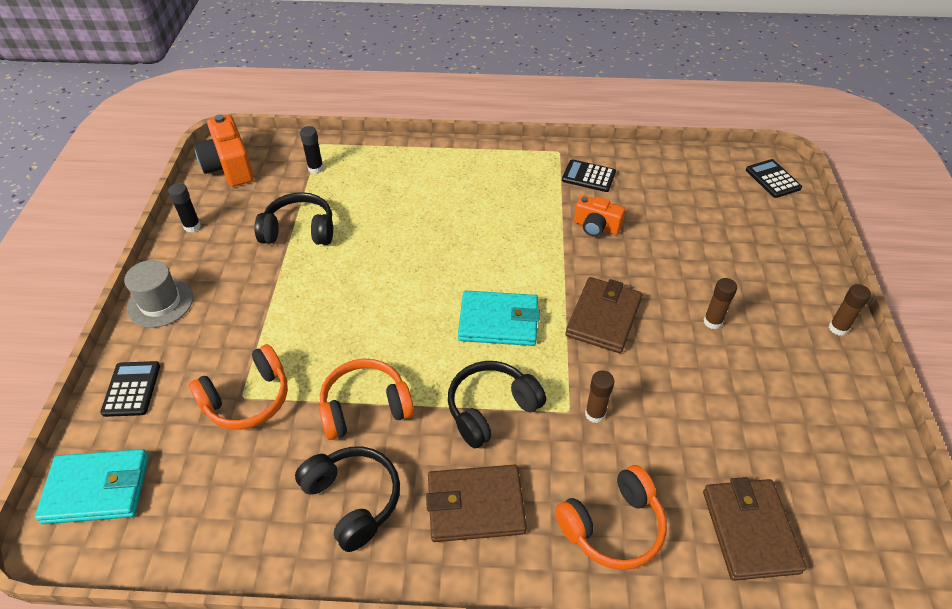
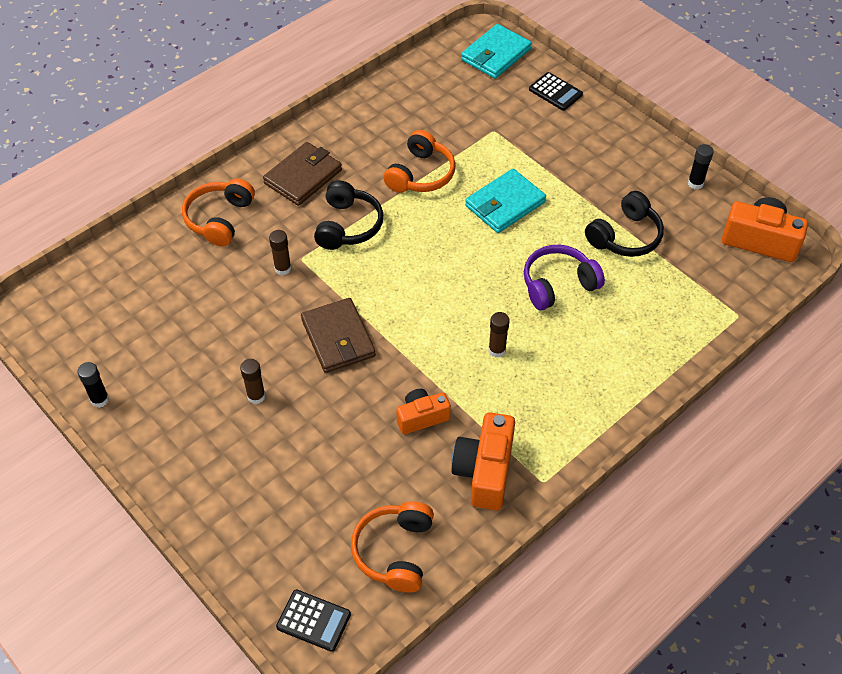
camera: 135 degrees right, 5 degrees up
(160, 303) = (622, 133): grey hat -> none
(248, 399) = (489, 132): orange headphones -> orange headphones (394, 551)
(315, 168) = (701, 291): black glue stick -> black glue stick (100, 400)
(353, 500) = (368, 135): black headphones -> none
(394, 236) = (558, 284): none -> purple headphones
(498, 321) = (406, 280): turquoise wallet -> turquoise wallet (505, 204)
(588, 176) = (484, 471): black calculator -> orange camera
(750, 531) = (140, 270): brown wallet -> none
(838, 328) = (155, 466): brown glue stick -> brown glue stick (497, 350)

